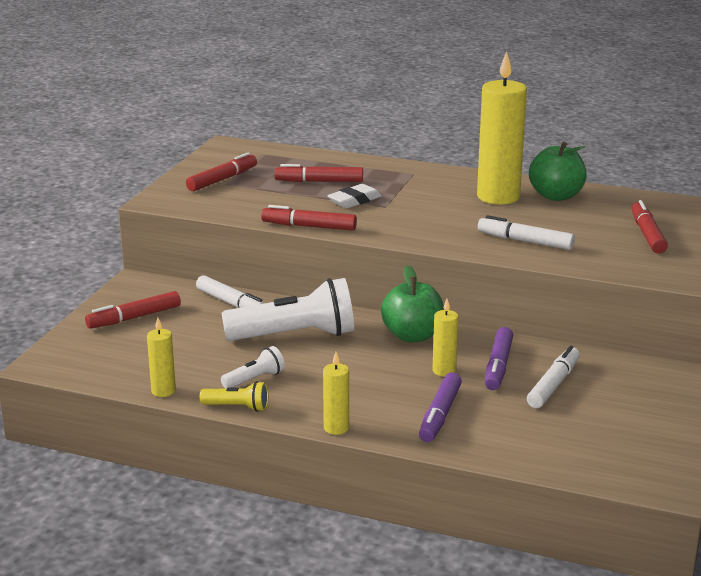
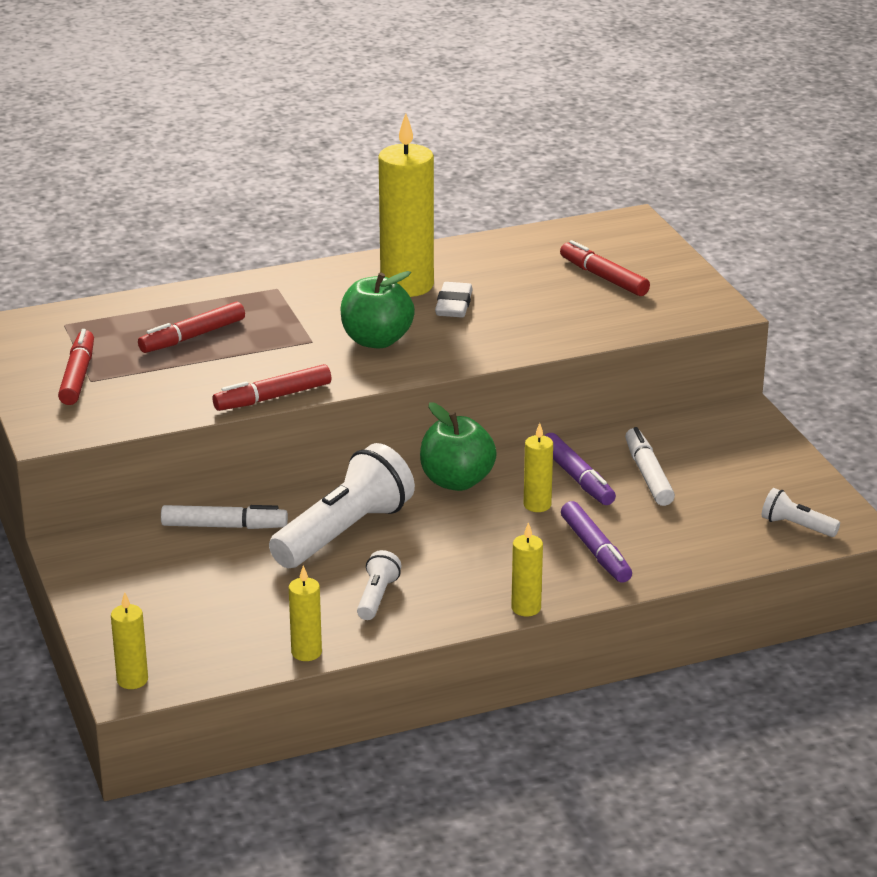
camera: 40 degrees left, 5 degrees up
(50, 361) = (132, 680): none -> yellow candle
(134, 318) = (141, 590): red marker -> none
(237, 407) = (405, 633): yellow flashlight -> none
(354, 200) = (269, 346): white eraser -> white eraser (454, 305)
(525, 241) = (508, 329): white marker -> none
(556, 196) = (460, 263): green apple -> green apple (376, 340)
(620, 464) = (796, 526): none -> white flashlight

